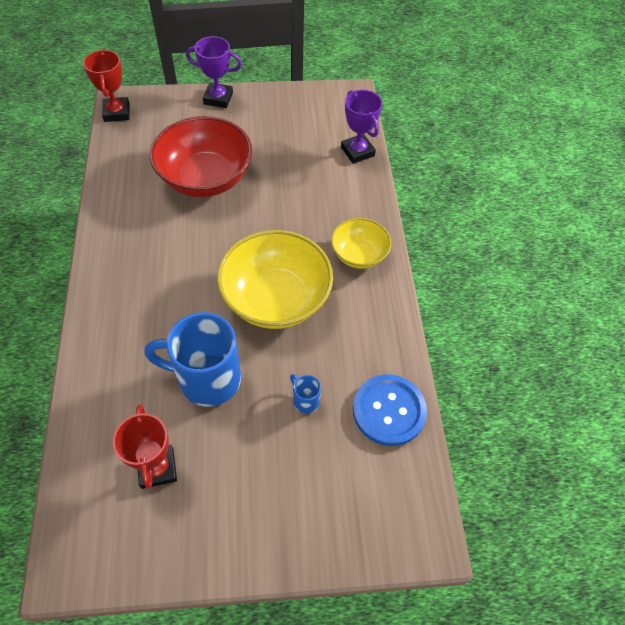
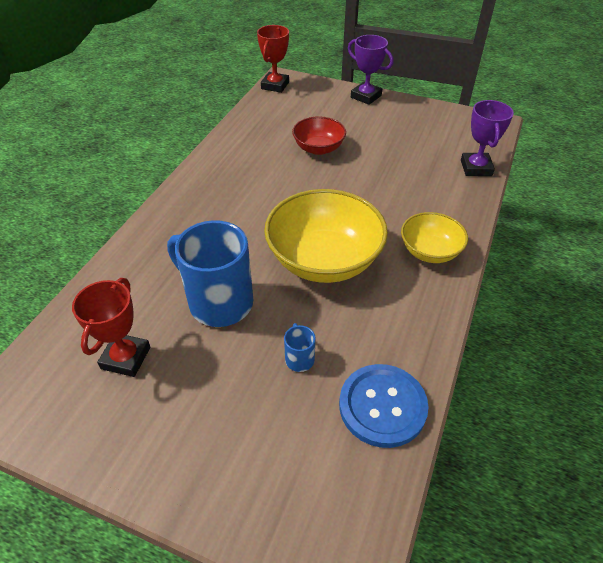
camera: 30 degrees right, 10 degrees down
(205, 178) = (318, 148): red bowl -> red bowl, size x0.56

